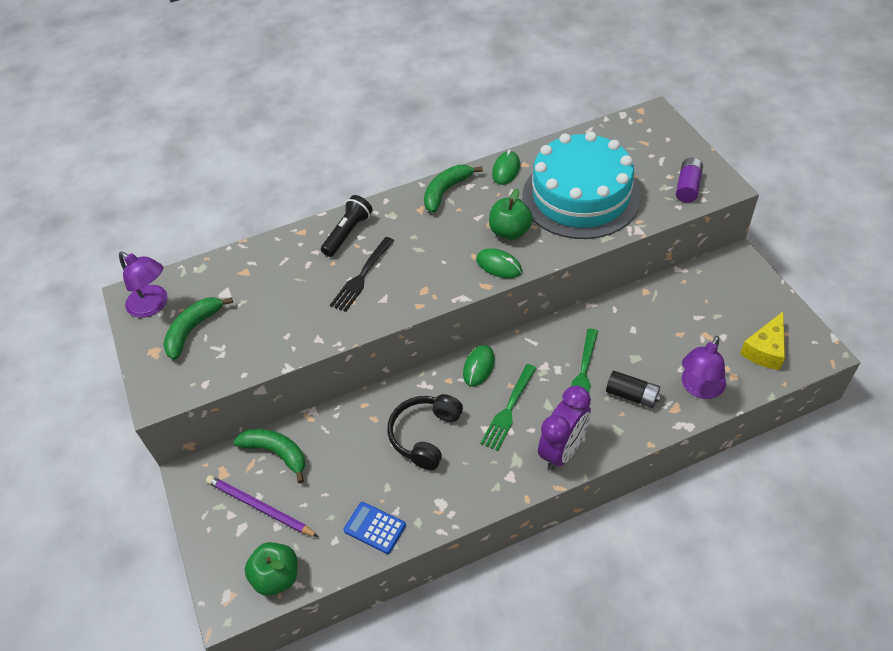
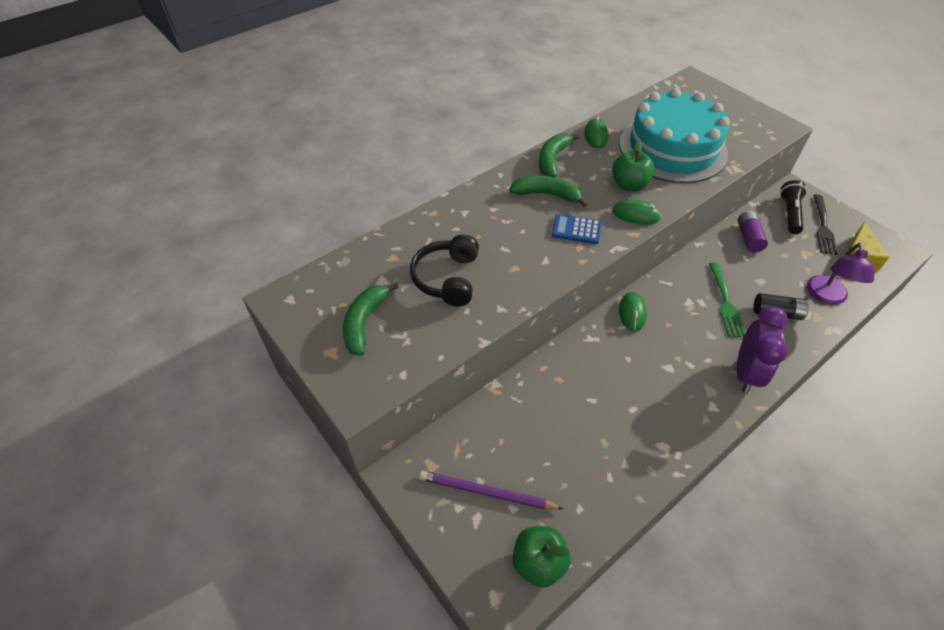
camera: 20 degrees left, 0 degrees up
(153, 305) = (309, 306): purple lamp -> none
(276, 453) = (478, 433): green banana -> green banana (547, 194)
(348, 233) = (479, 207): black flashlight -> black flashlight (789, 214)
(362, 276) = (513, 243): black fork -> black fork (822, 226)
(375, 528) = (613, 486): blue calculator -> blue calculator (576, 230)
(425, 435) = (616, 384): black headphones -> black headphones (447, 278)
(508, 409) = (678, 345): green fork -> none
(687, 187) = (755, 130): purple battery -> purple battery (748, 238)

